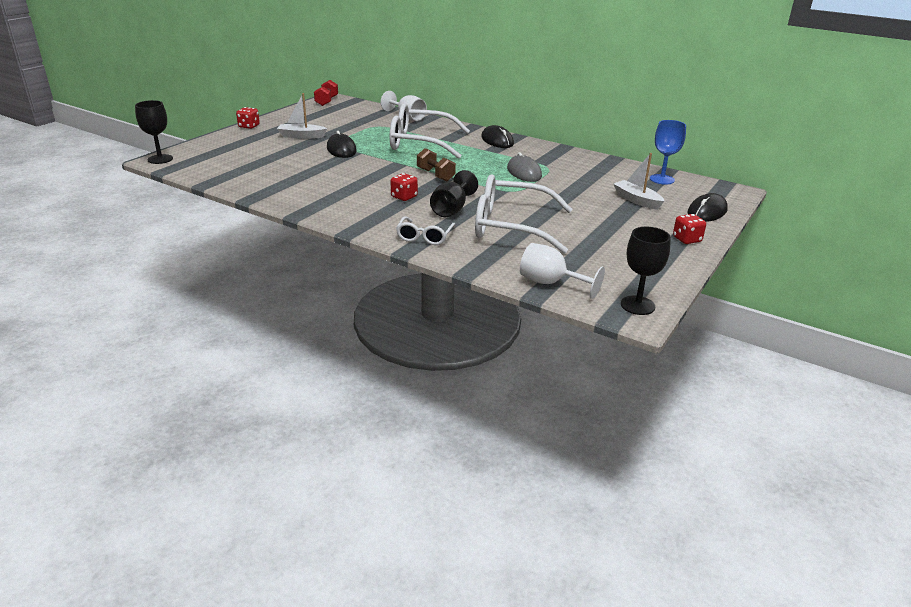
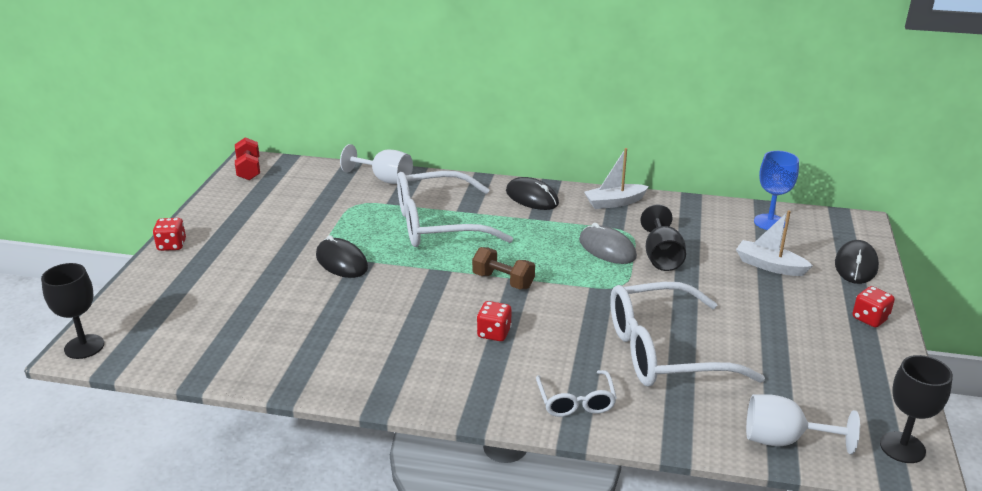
camera: 20 degrees left, 0 degrees up
(301, 136) = (265, 248): white boat -> white boat (614, 202)
(451, 209) = (571, 340): black goblet -> black goblet (661, 257)

